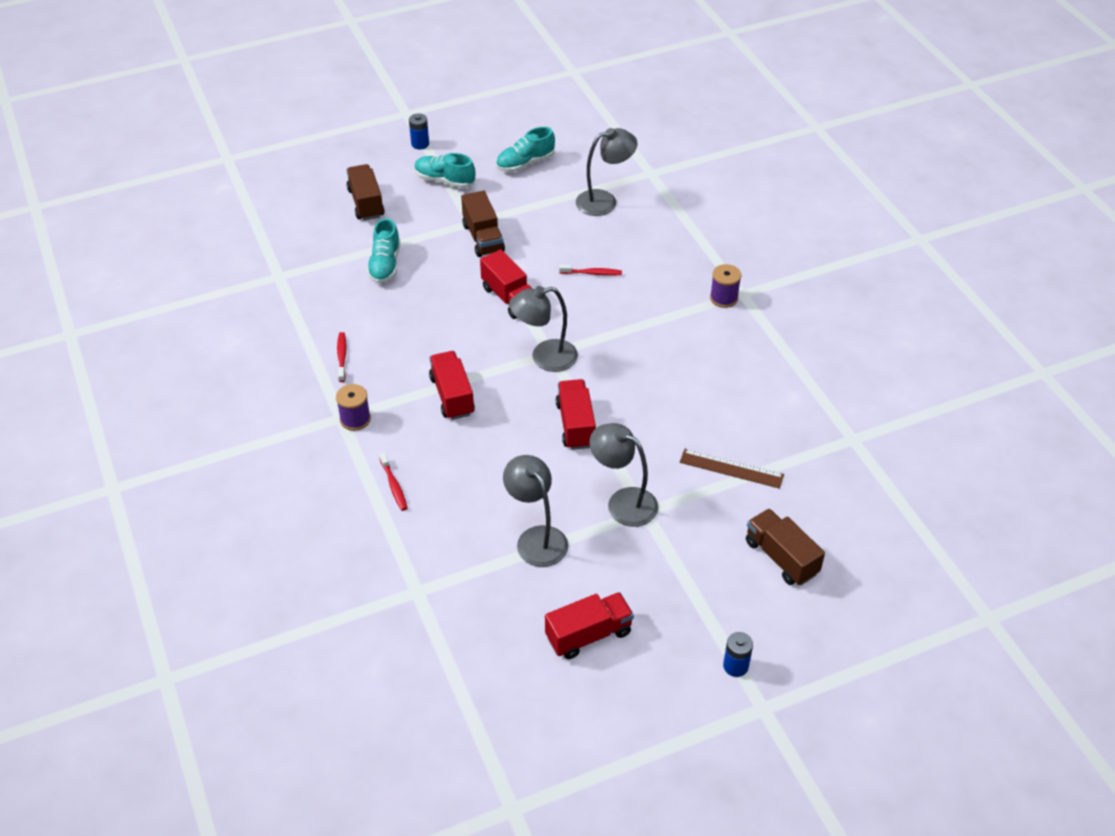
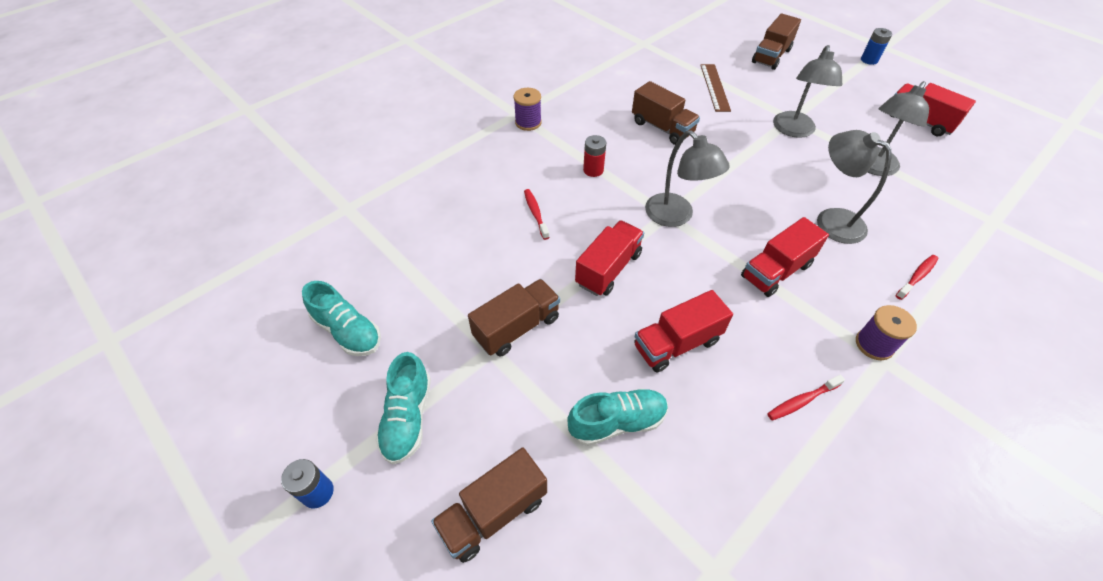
camera: 110 degrees left, 5 degrees up
(575, 425) = (740, 175): red truck -> red truck (677, 344)
(604, 201) = (409, 233): grey lamp -> grey lamp (831, 220)
(631, 323) = (593, 170): none -> red battery
(674, 394) = (662, 128): none -> brown truck

